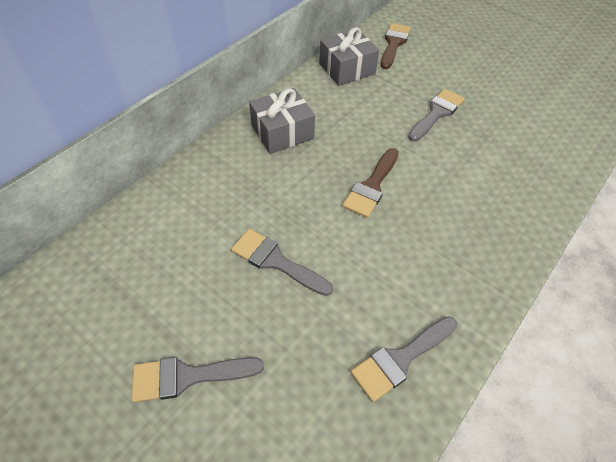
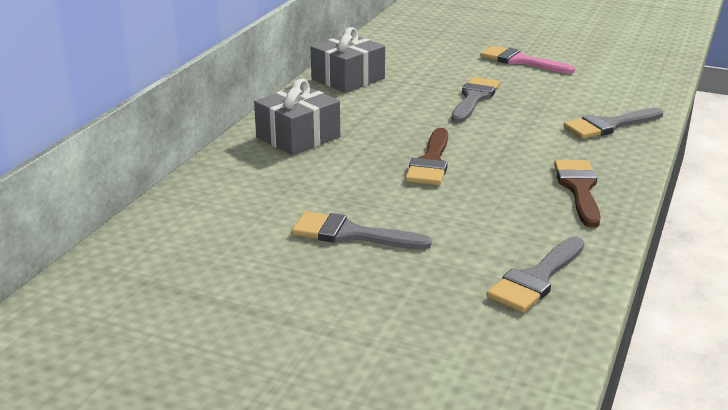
camera: 15 degrees left, 25 degrees down
(187, 377) = (297, 336): grey brush -> grey brush (609, 125)
(394, 43) = (393, 52): brown brush -> brown brush (579, 189)
(492, 73) = (520, 61): none -> pink brush

